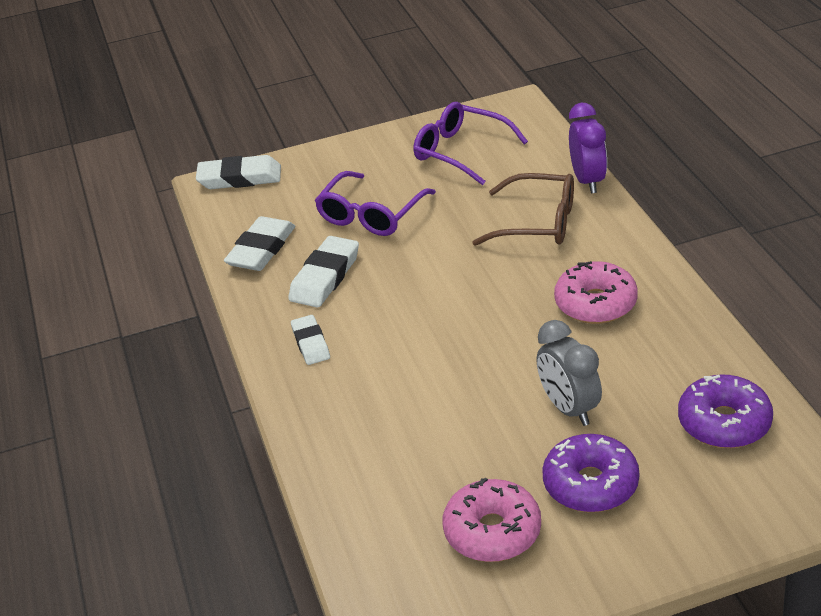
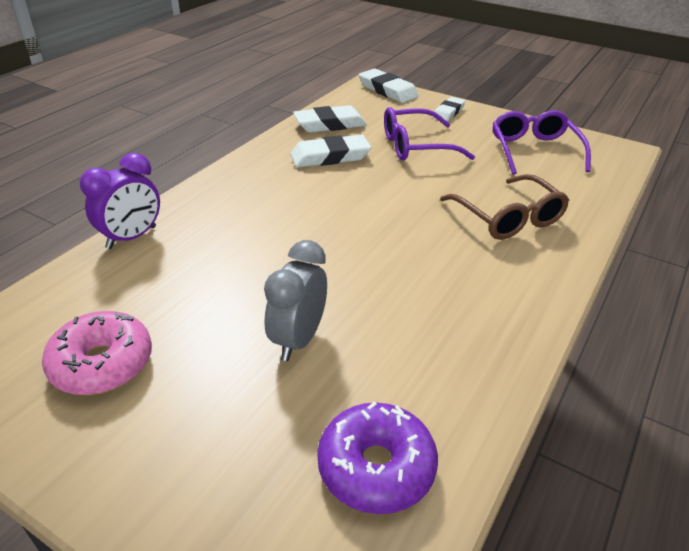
camera: 45 degrees right, 0 degrees up
(310, 343) = (256, 180): white eraser -> white eraser (448, 112)
(588, 181) = (594, 220): purple clock -> purple clock (131, 237)
(590, 484) = (206, 401): purple donut -> none
(595, 303) = (450, 293): pink donut -> none

